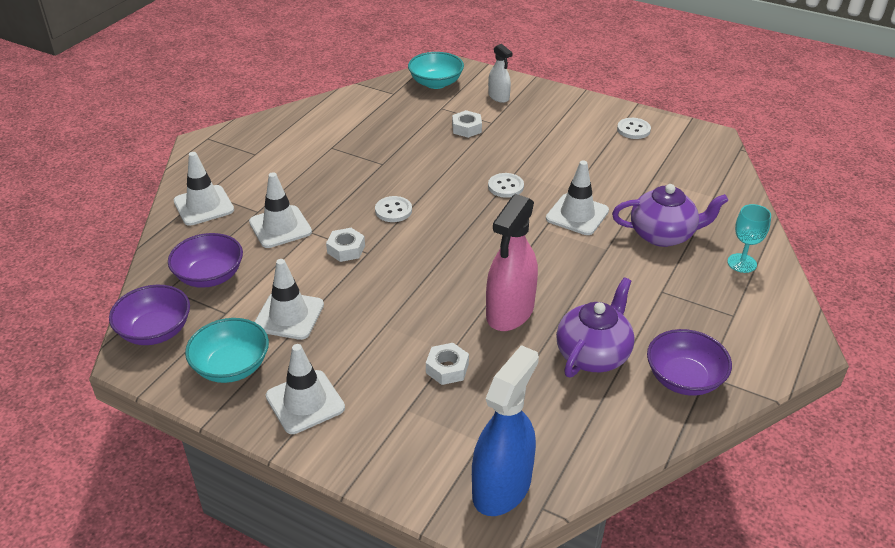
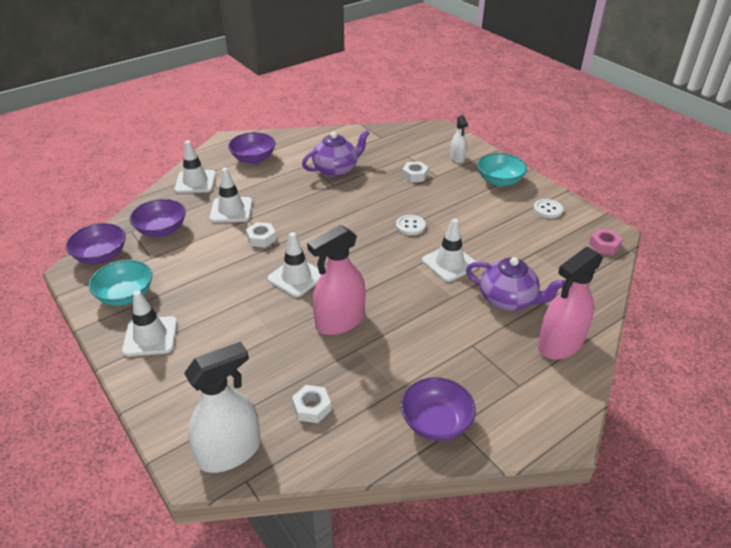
camera: 25 degrees right, 0 degrees up
(256, 157) = (253, 158): none -> purple bowl
(289, 316) = (188, 273): white traffic cone -> white traffic cone (296, 277)
(393, 210) = (315, 220): white button -> none
(436, 83) = (417, 137): turquoise bowl -> turquoise bowl (499, 181)
(447, 368) = (262, 347): white nut -> white nut (312, 407)
(502, 487) = (230, 452): blue spray bottle -> white spray bottle
(593, 354) = (377, 376): purple teapot -> purple teapot (336, 169)
(713, 152) = (604, 245): none -> pink nut
(742, 263) = (560, 344): turquoise goblet -> pink spray bottle

